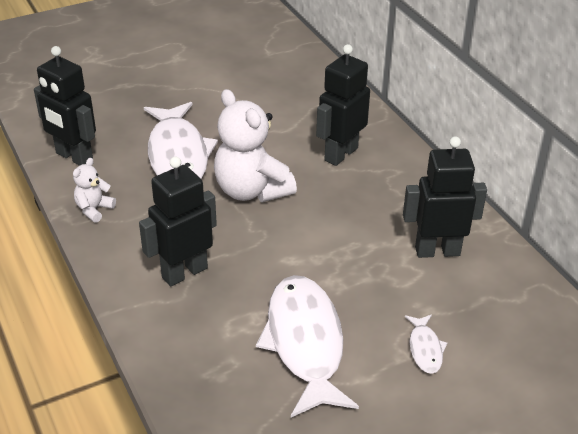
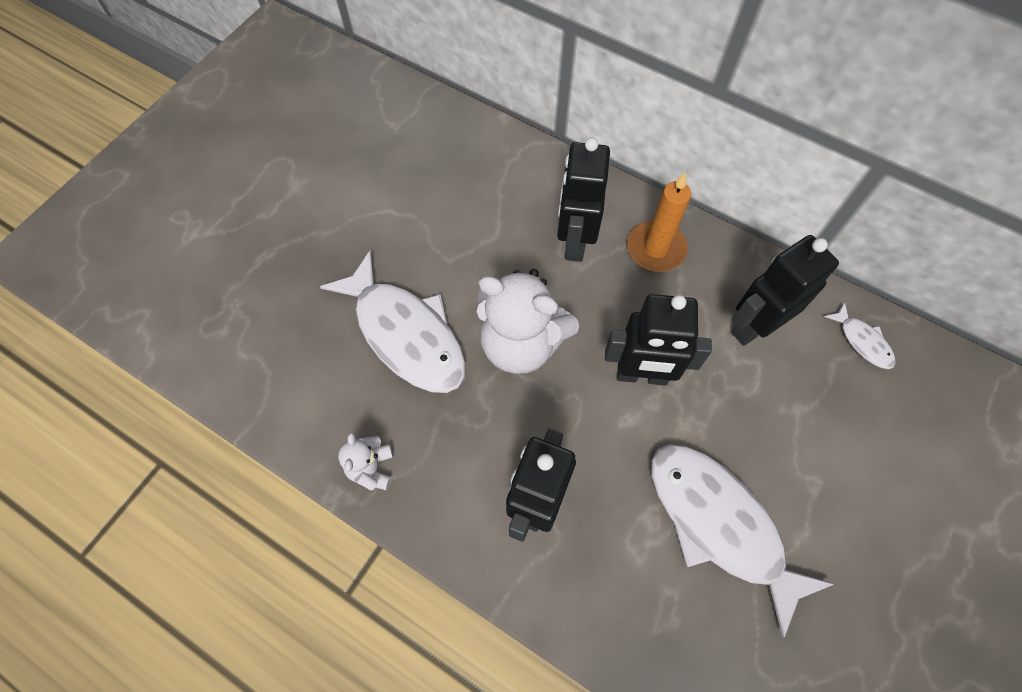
camera: 30 degrees left, 25 degrees up
(74, 157) = (288, 401): black robot -> black robot (642, 375)
(399, 180) = (656, 249): none -> orange candle
(425, 349) = (828, 462): white fish -> white fish (862, 341)

